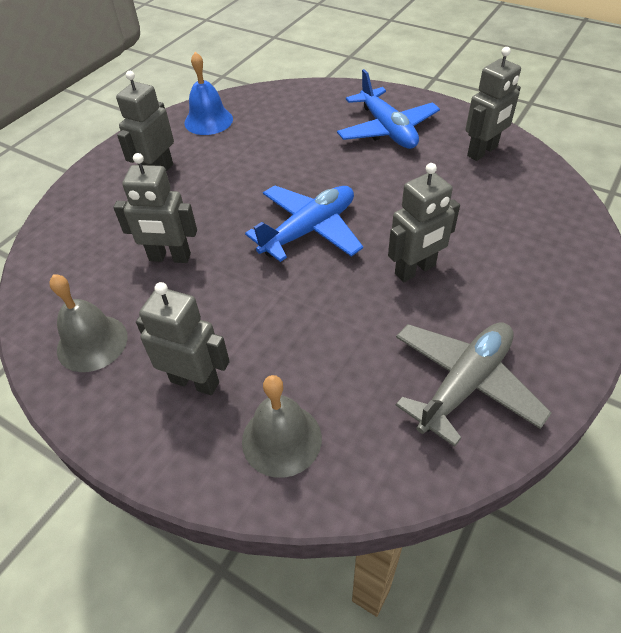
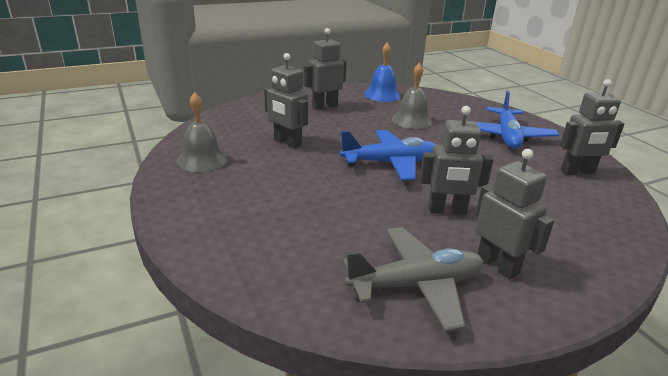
camera: 30 degrees right, 20 degrees down
(195, 381) = (236, 199): grey robot -> grey robot (498, 265)
(281, 439) = (254, 249): grey bell -> grey bell (412, 120)

